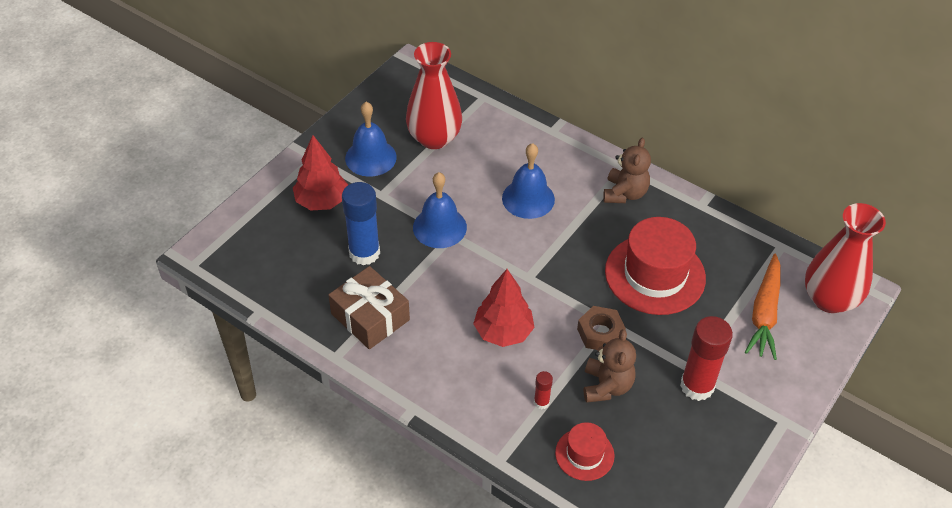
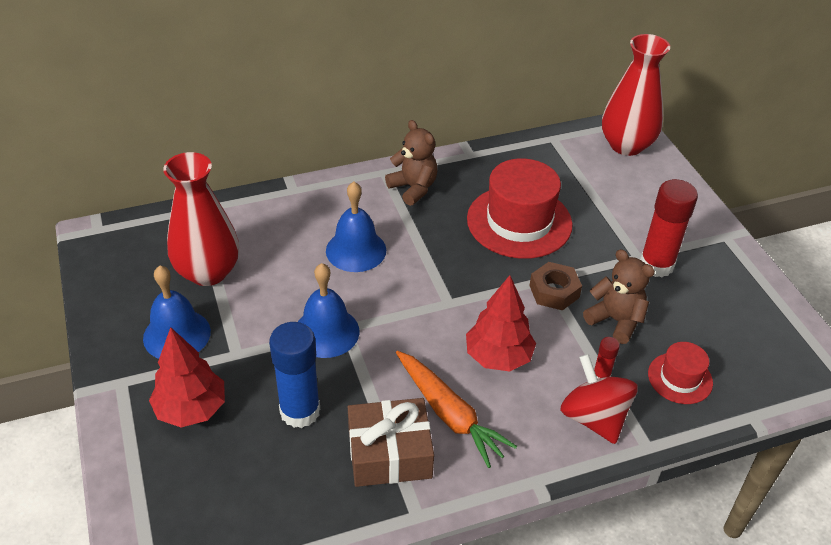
camera: 55 degrees left, 5 degrees down
(497, 416) = (594, 417): none -> red spinning top
(764, 313) = (612, 185): orange carrot -> orange carrot (449, 414)

